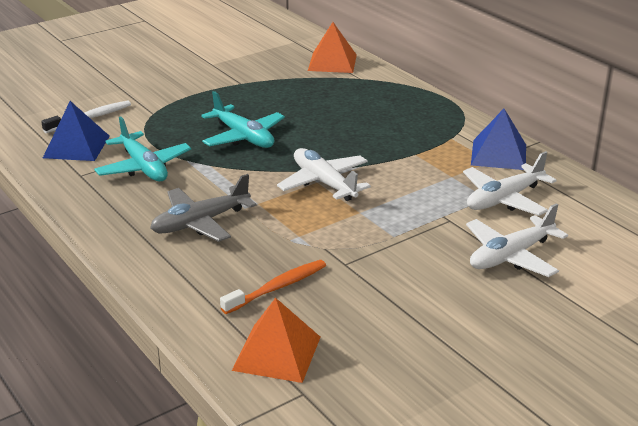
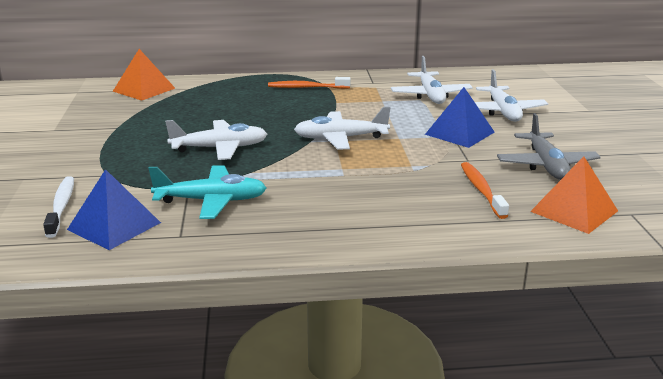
camera: 60 degrees left, 5 degrees down
(200, 222) = (348, 197): grey plane -> grey plane (546, 165)
(243, 137) = (220, 148): turquoise plane -> white plane
(435, 128) = (307, 87): none -> orange toothbrush
(498, 154) = (370, 82): blue pyramid -> blue pyramid (459, 133)

